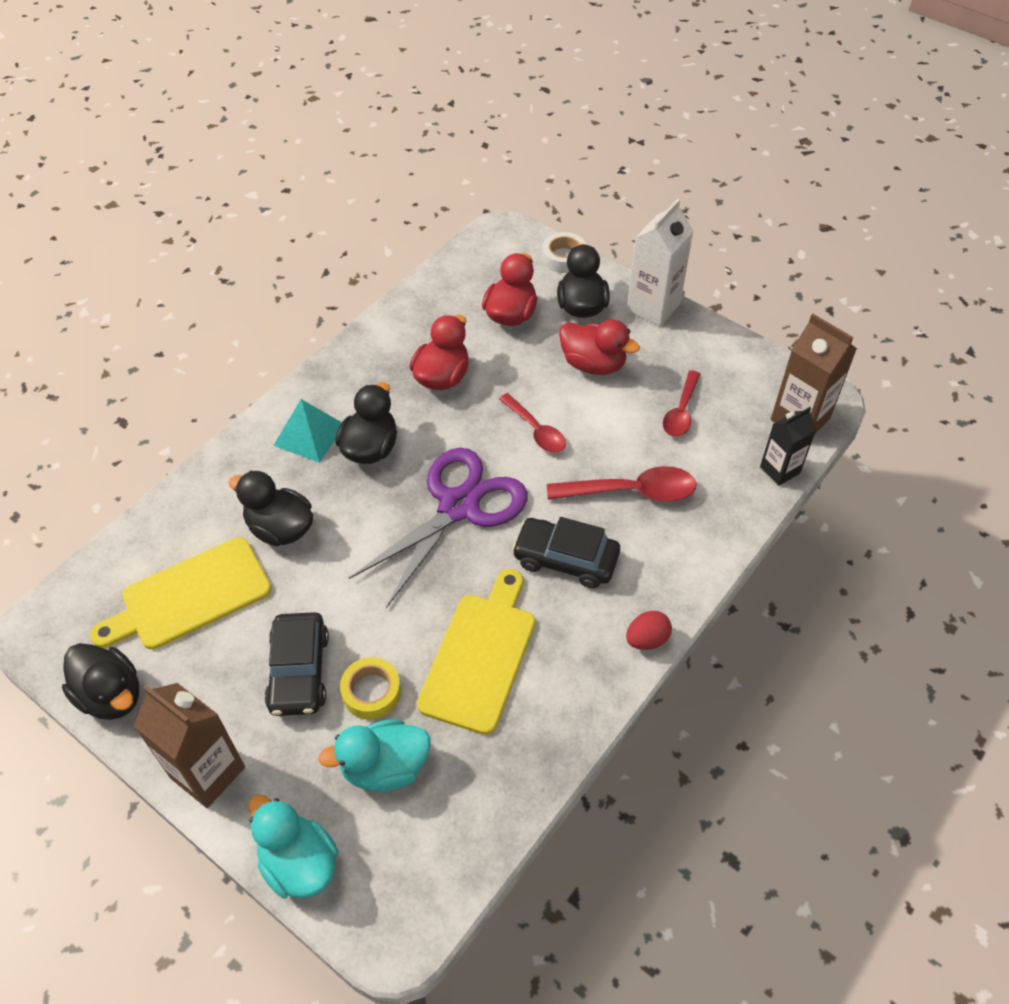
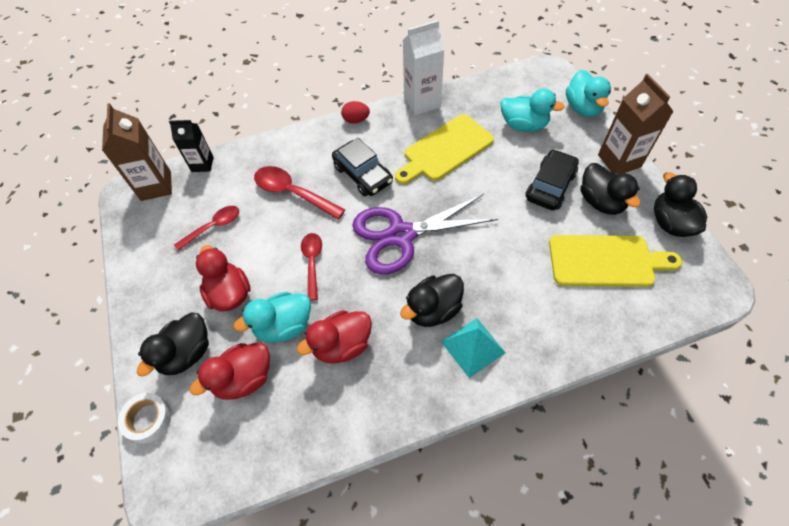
camera: 145 degrees left, 5 degrees up
(280, 528) = (527, 279): black duck -> black duck (601, 202)
(371, 692) = (513, 159): yellow tape -> none
(512, 365) = (284, 326): none -> turquoise duck
(653, 307) = (140, 320): white carton -> white carton (422, 102)

